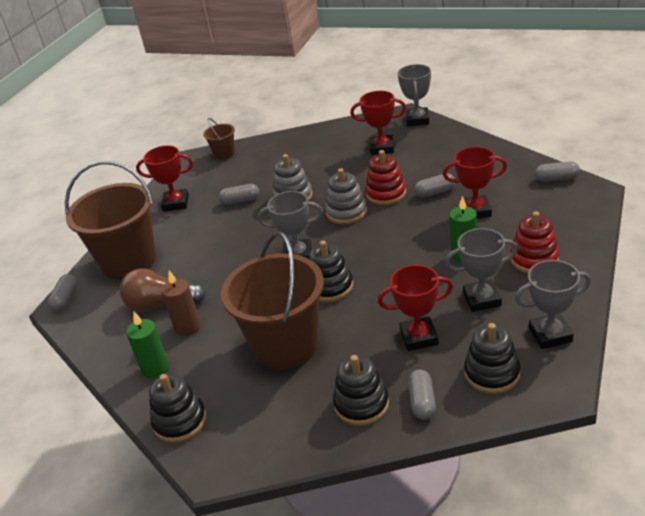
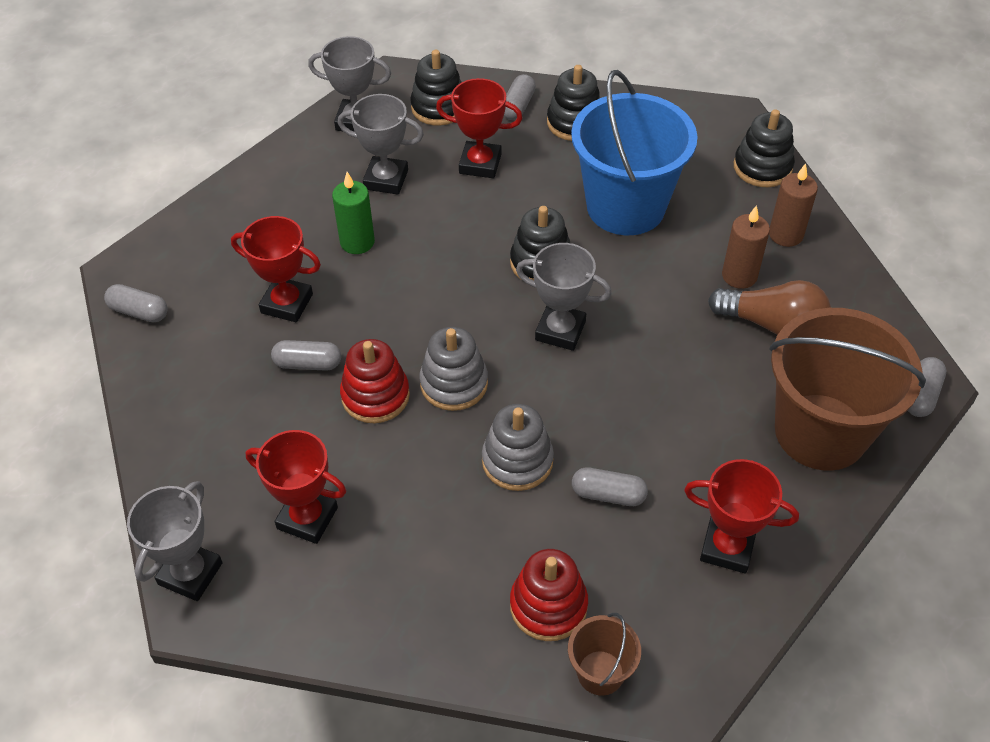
camera: 165 degrees left, 15 degrees up
(155, 368) = (785, 234): green candle -> brown candle
(286, 345) = (625, 207): brown bucket -> blue bucket
(534, 259) = (290, 204): red stacking toy -> red stacking toy (548, 605)

